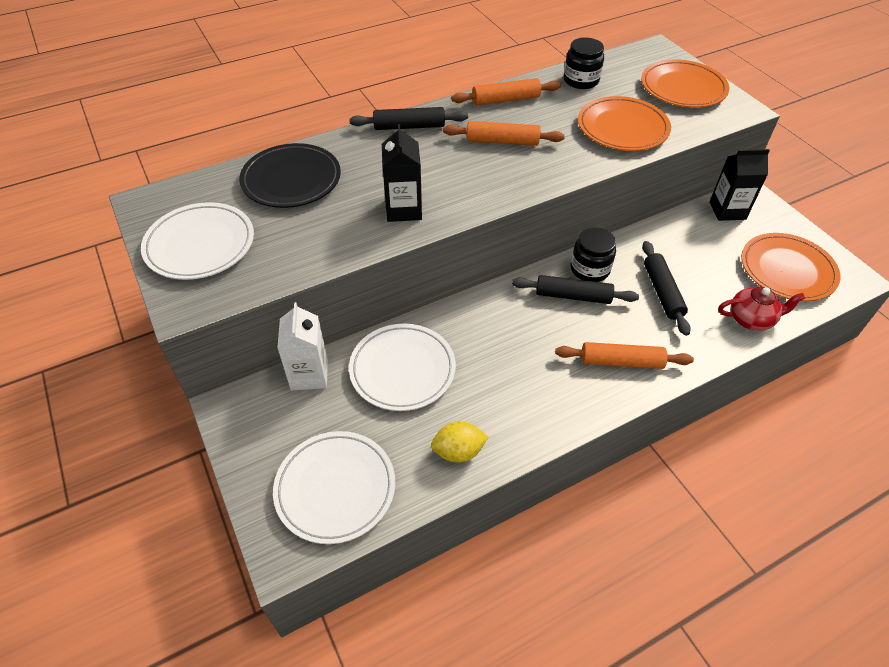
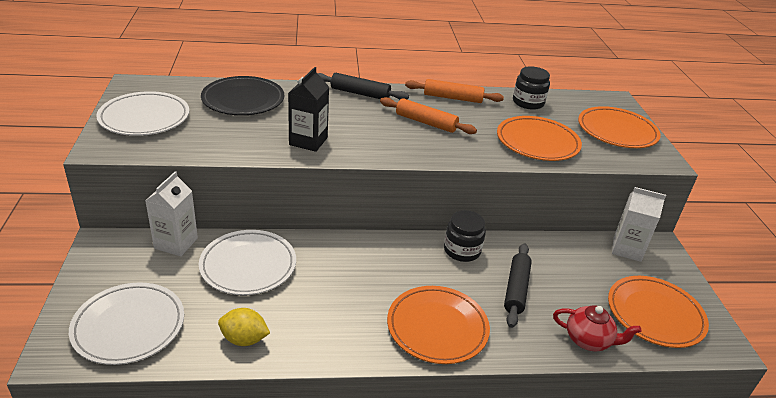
camera: 20 degrees right, 15 degrees down
(573, 296) = (431, 264): black rolling pin -> none
(621, 361) = (437, 327): orange rolling pin -> orange plate
(727, 210) = (627, 249): black carton -> white carton

